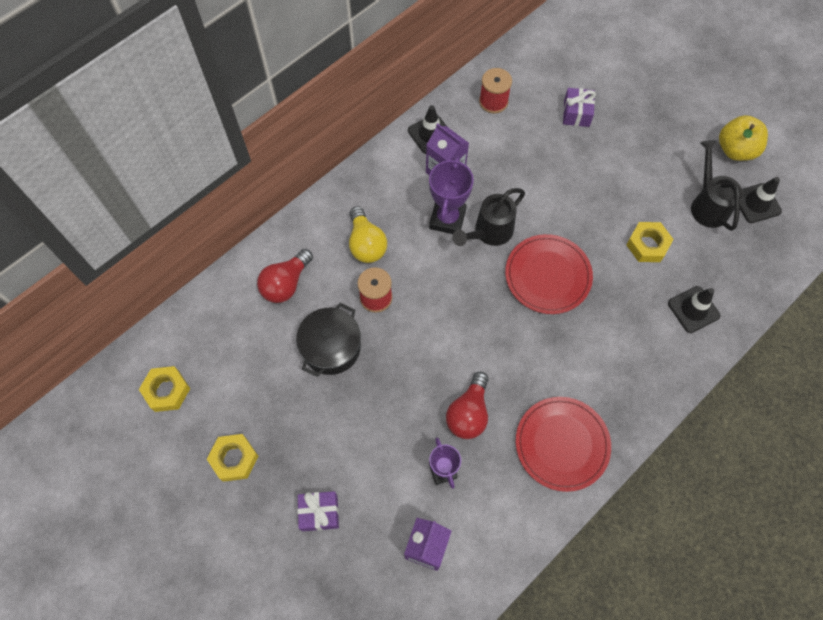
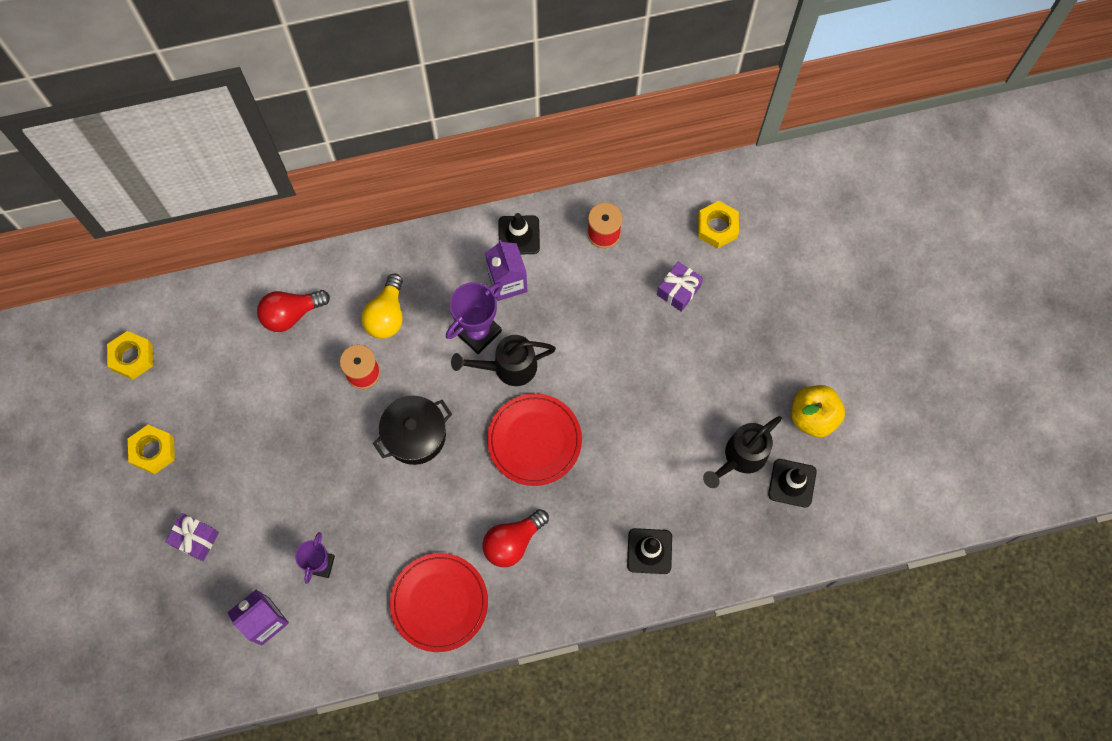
camera: 30 degrees right, 5 degrees up
(331, 347) = (294, 397): black pot -> black pot (415, 435)
(468, 413) = (376, 527): red light bulb -> red light bulb (513, 542)
(647, 245) = (651, 464): yellow nut -> yellow nut (717, 227)
(707, 205) = (741, 457): black watering can -> black watering can turned 150 degrees counterclockwise

